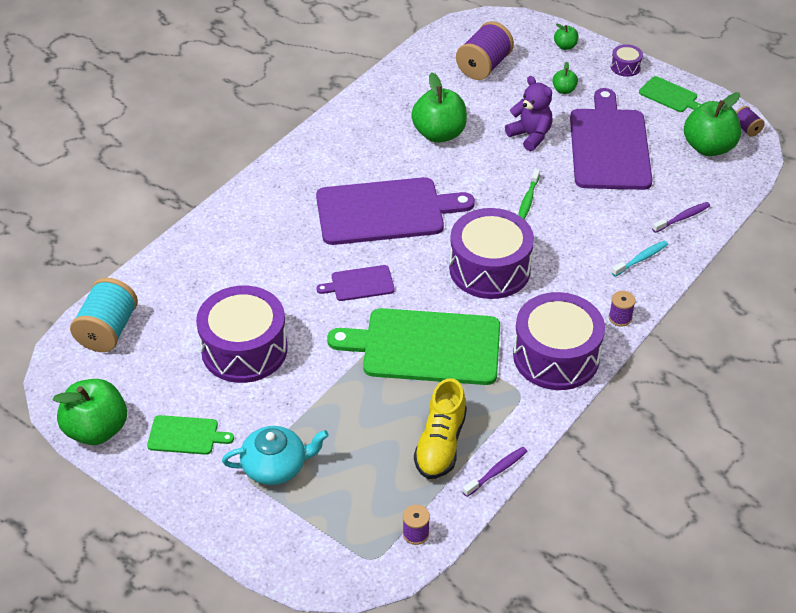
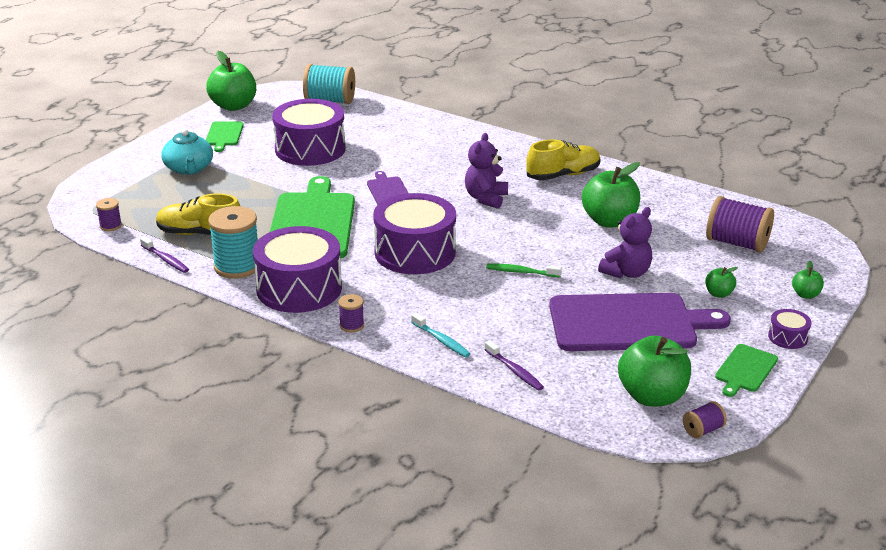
camera: 85 degrees right, 15 degrees down
(343, 153) = (563, 175): none -> yellow shoe
(385, 211) = (486, 198): purple cutting board -> purple teddy bear
(512, 407) = (237, 266): none -> turquoise spool

